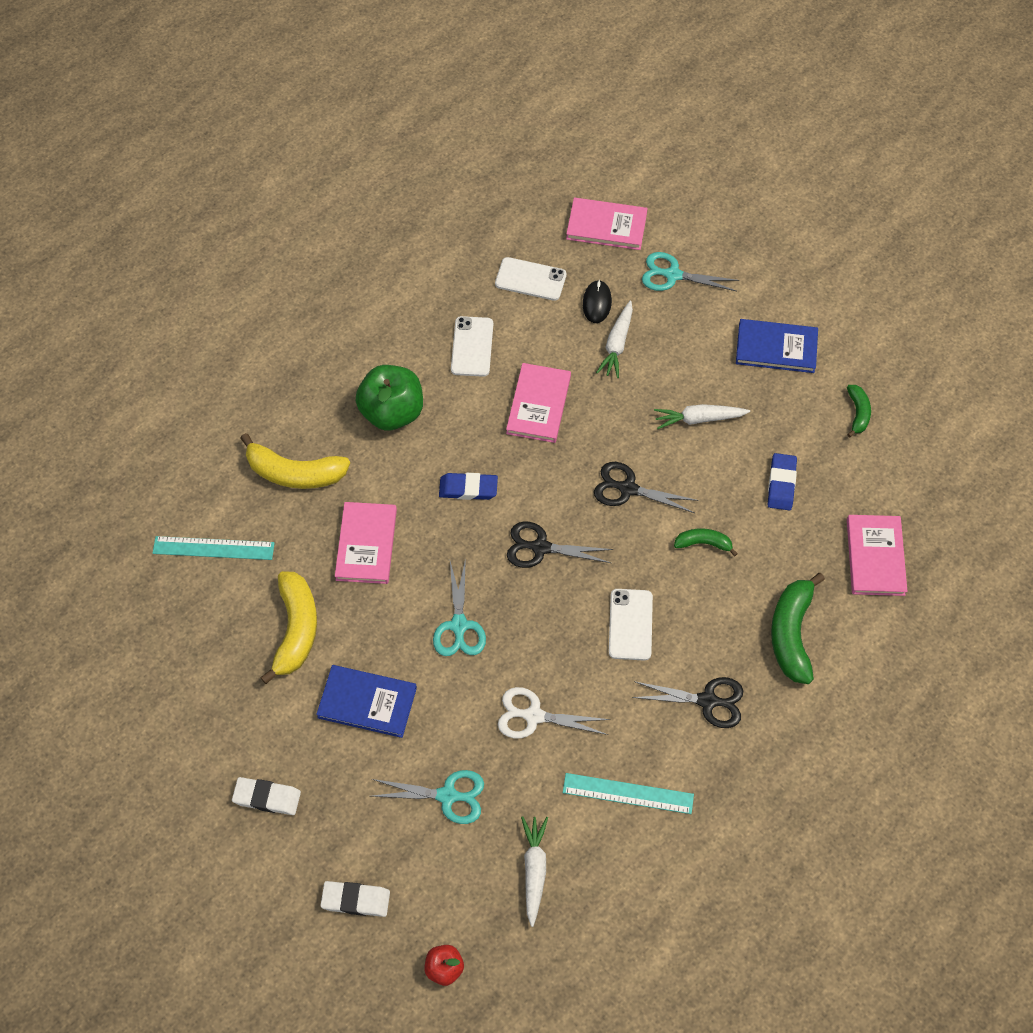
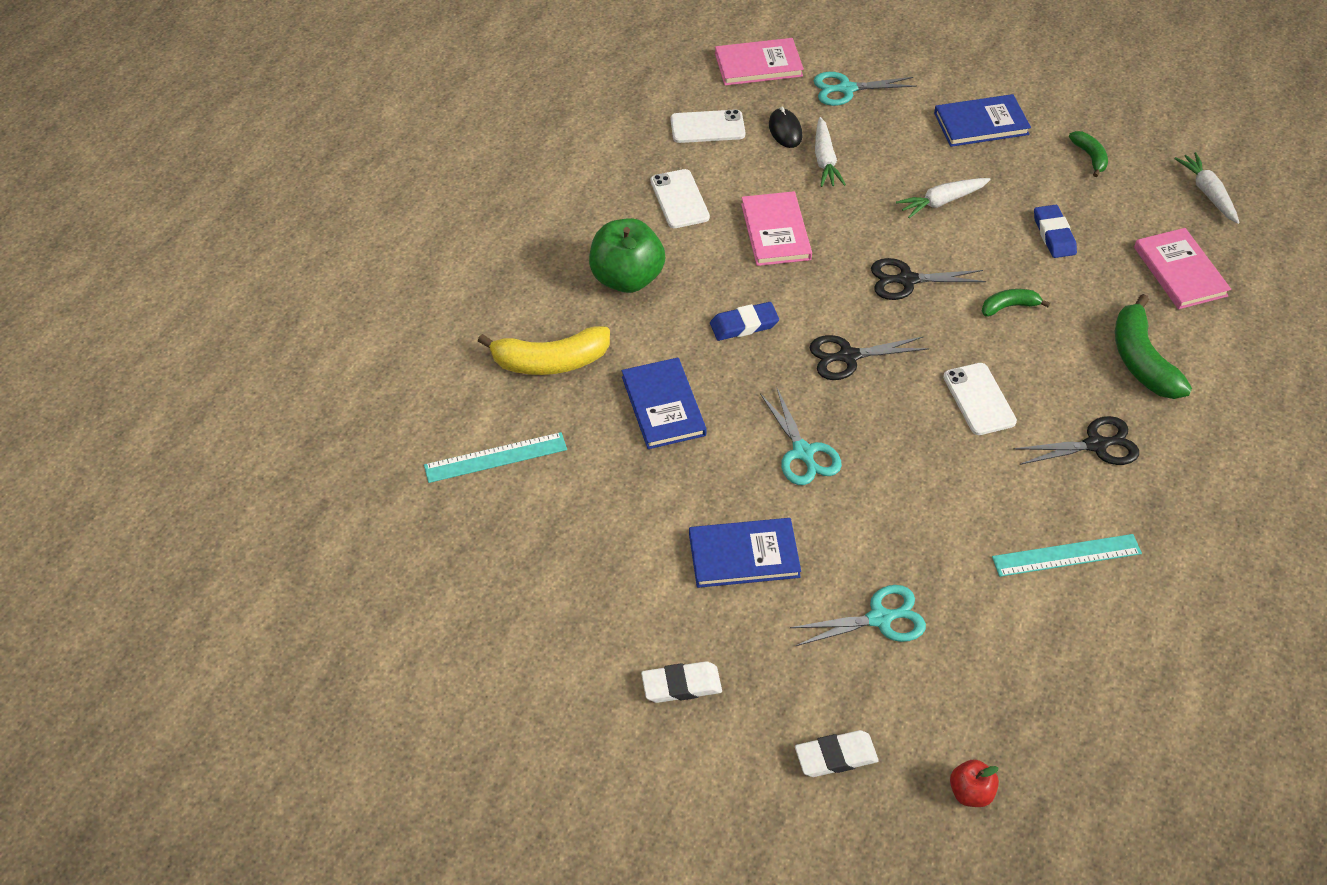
camera: 20 degrees left, 10 degrees down
(296, 630) = (628, 509): yellow banana -> none
(366, 544) = (663, 406): pink book -> blue book
(534, 716) = (928, 513): white scissors -> none
(534, 870) = (1012, 661): white carrot -> white carrot (1207, 193)

